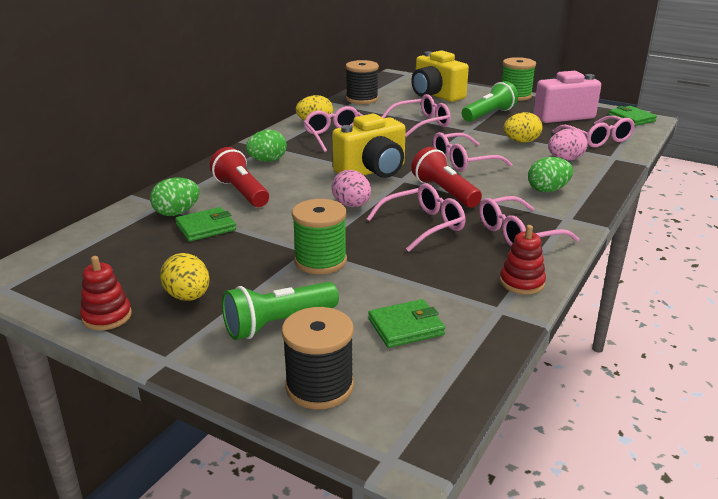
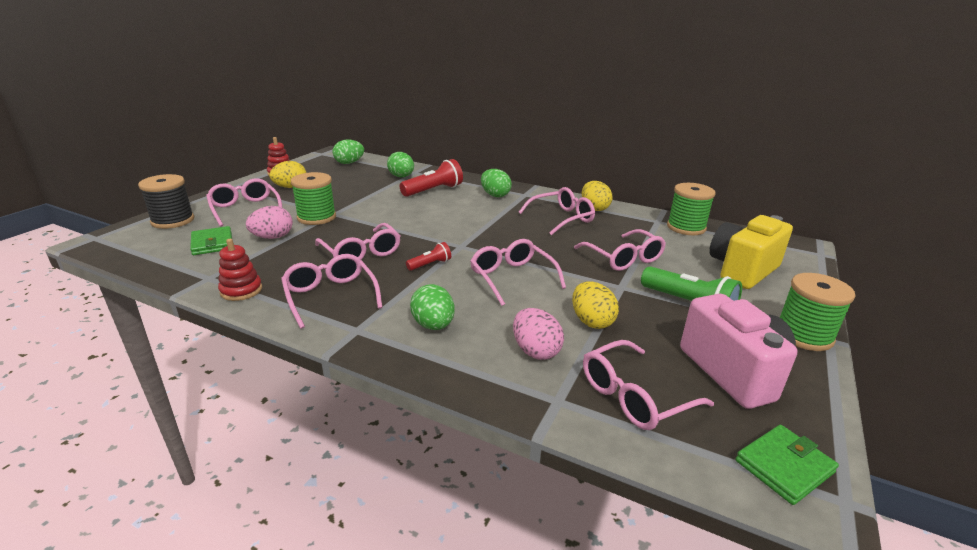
camera: 85 degrees right, 0 degrees up
(83, 256) = (349, 163): none -> green egg
(206, 227) = (378, 185): green wallet -> none
(278, 323) = (245, 209): green flashlight -> pink glasses
(352, 205) = (405, 226): pink egg -> pink egg (273, 237)
(362, 99) = (686, 227): black spool -> green spool
(372, 171) = (478, 233): yellow camera -> none
(445, 192) = (430, 264): red flashlight -> red flashlight, size x0.54

